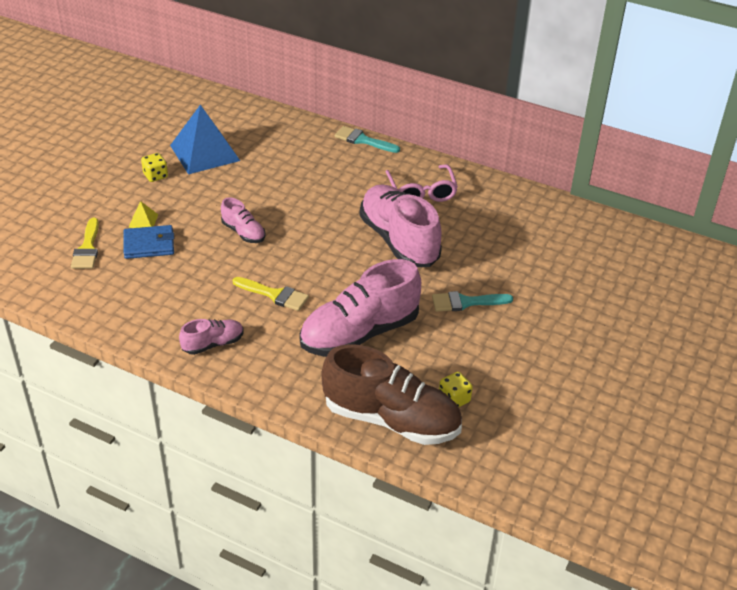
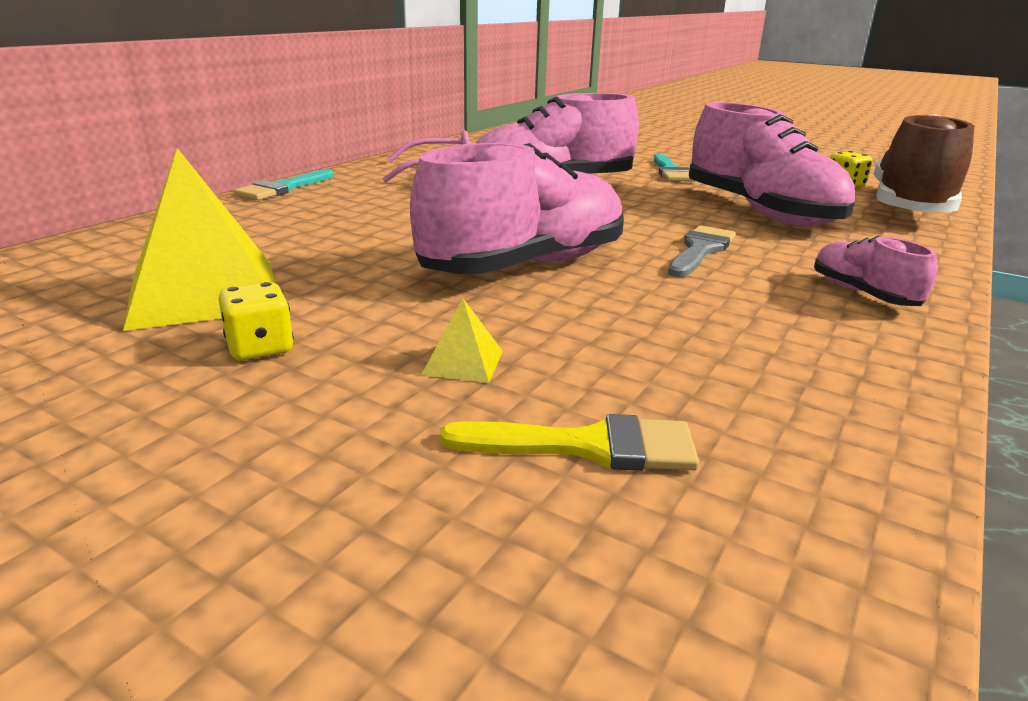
camera: 85 degrees left, 15 degrees down
(149, 244) = (566, 354): blue wallet -> none
(205, 153) = (204, 292): blue pyramid -> yellow pyramid
(243, 232) = (525, 266): pink shoe -> pink shoe, size x2.08
(275, 295) = (700, 250): yellow brush -> grey brush

